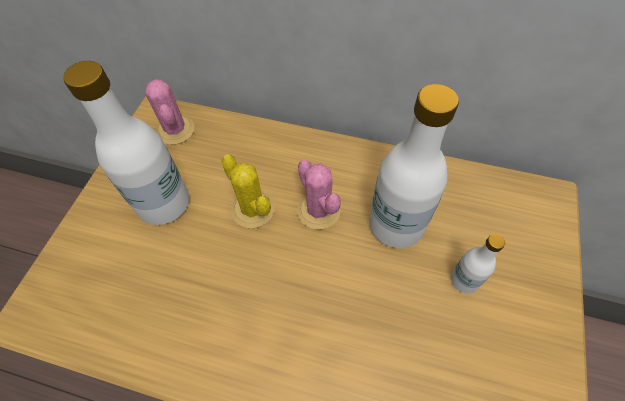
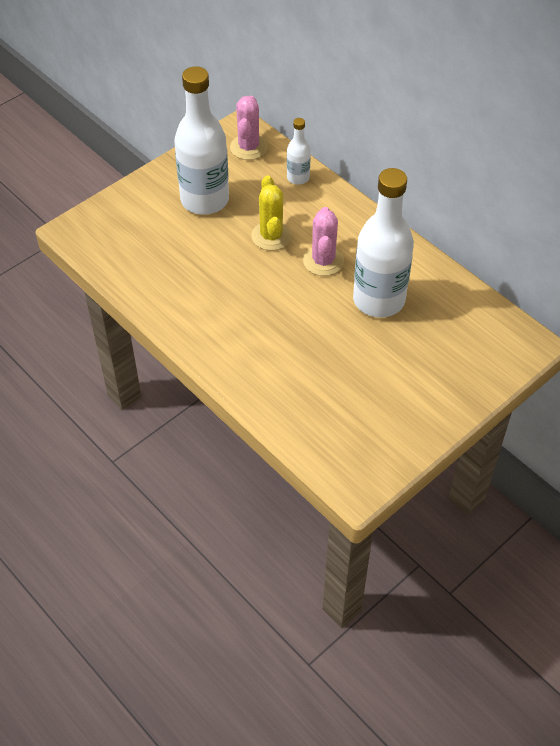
camera: 30 degrees right, 5 degrees down
(464, 280) = (401, 360): white bottle -> white bottle (298, 178)

